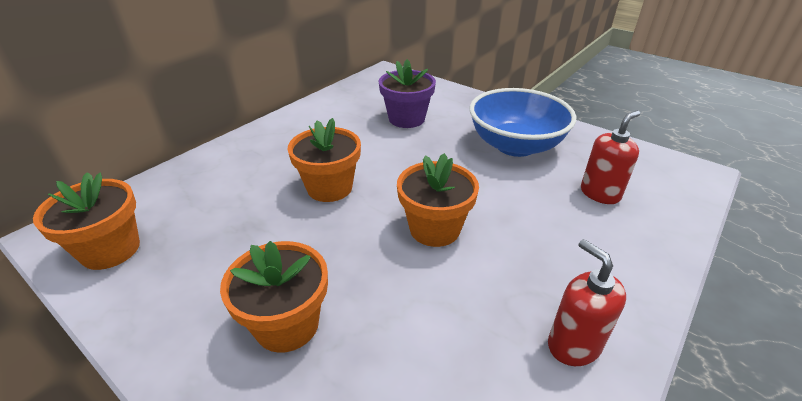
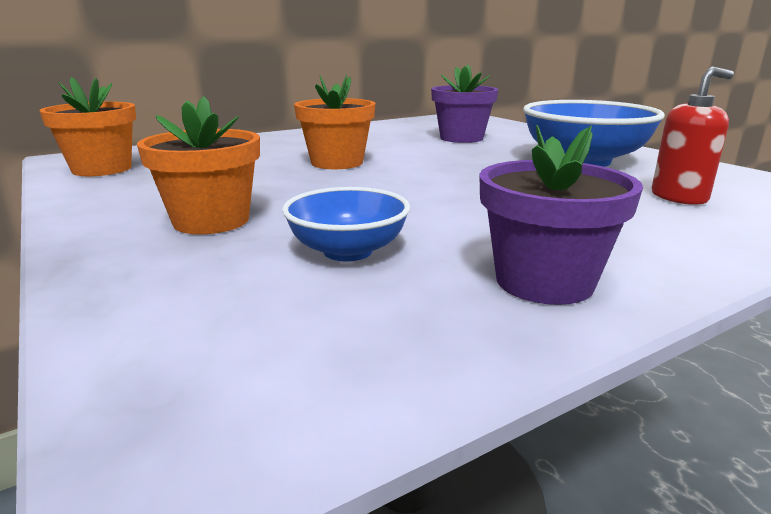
camera: 20 degrees right, 15 degrees down
(425, 342) = (348, 251): none -> blue bowl
(434, 229) = (430, 194): orange flower pot -> none
(573, 345) = (544, 281): red soap dispenser -> purple flower pot

